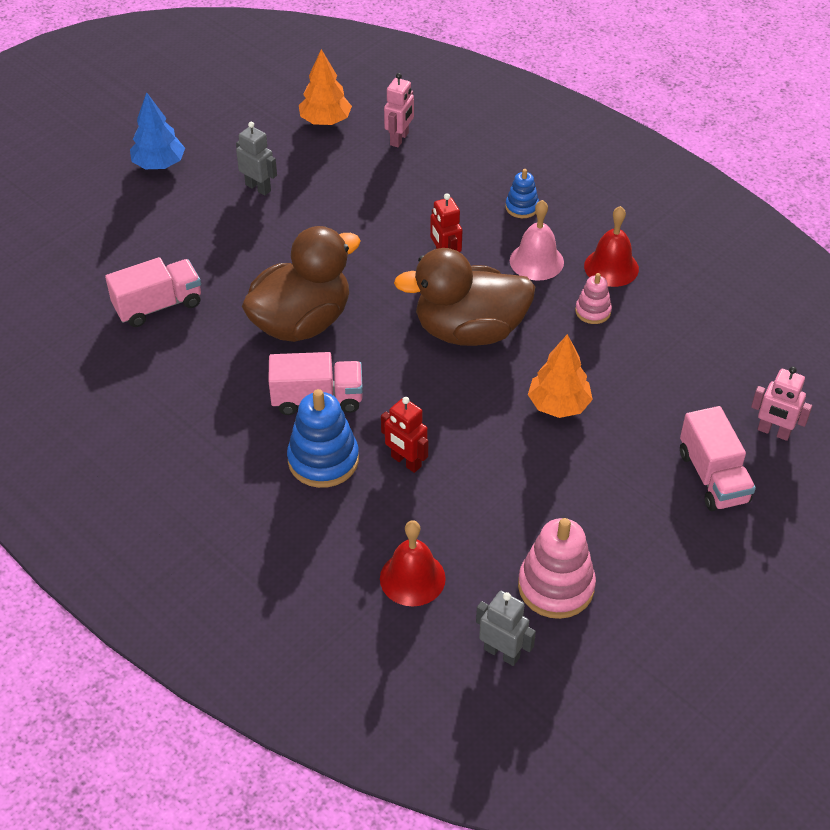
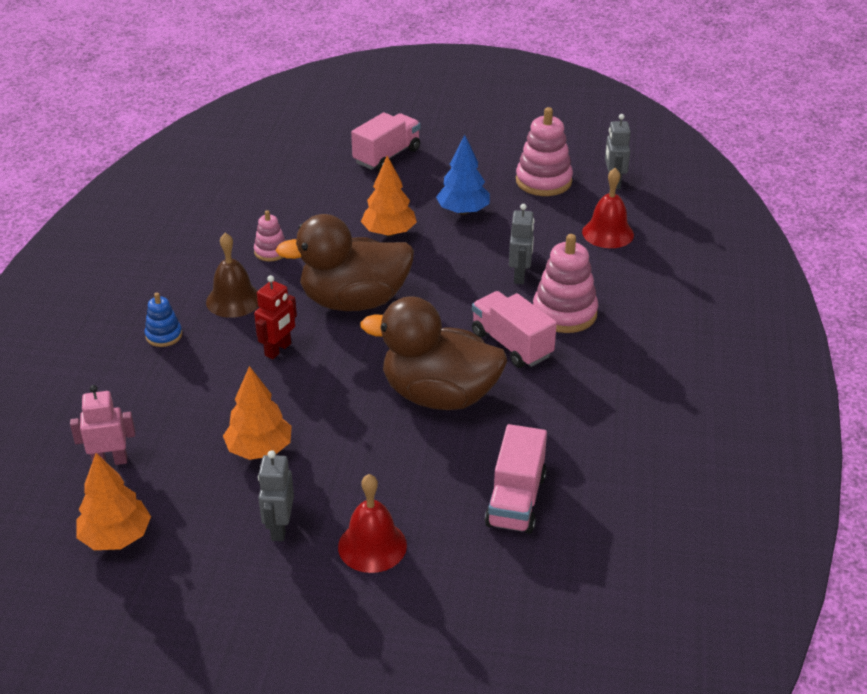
camera: 125 degrees left, 10 degrees down
(158, 306) = (516, 500): pink truck -> pink truck turned 105 degrees counterclockwise
(159, 164) = (308, 641): blue tree -> blue tree (463, 211)
(323, 460) = (564, 313): blue stacking toy -> pink stacking toy
(341, 207) = (259, 449): none -> orange tree
(405, 462) = (520, 276): red robot -> grey robot
(469, 331) = (354, 301): brown duck -> brown duck turned 120 degrees clockwise
(536, 261) = (233, 300): pink bell -> brown bell
(611, 267) = (207, 261): red bell -> red bell (372, 546)
(773, 432) = (321, 146): pink robot -> none

